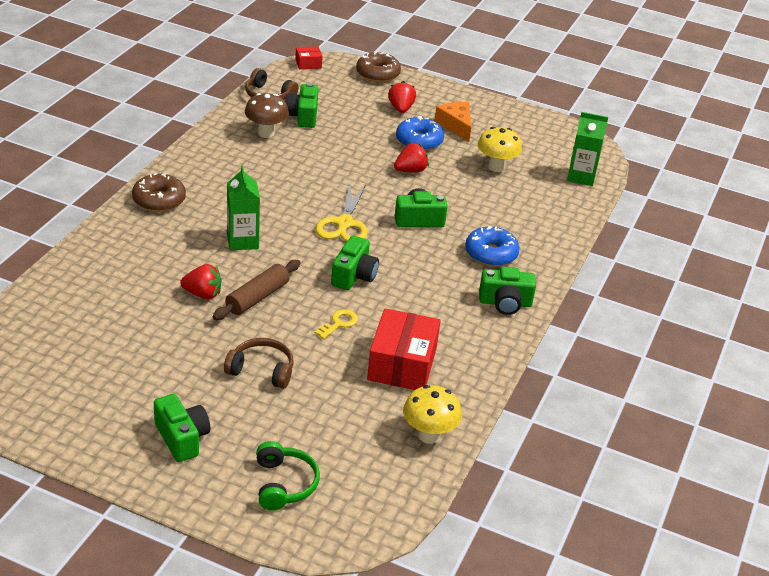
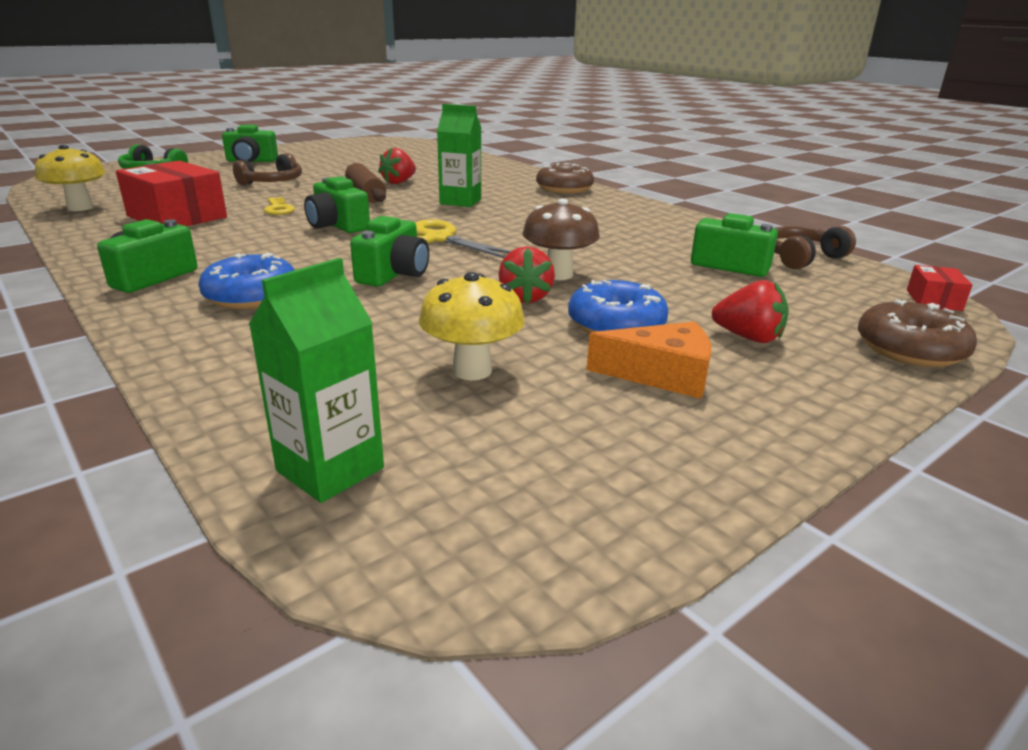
camera: 120 degrees right, 10 degrees down
(266, 133) = (686, 240): brown mushroom -> brown mushroom (558, 275)

